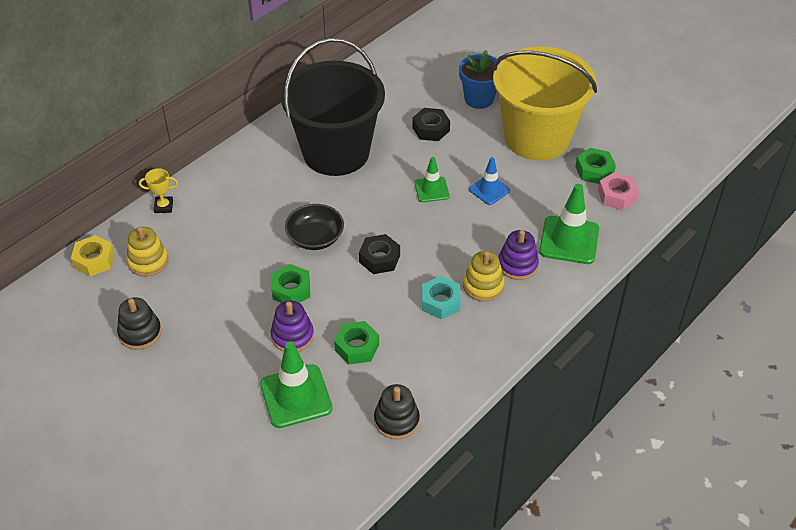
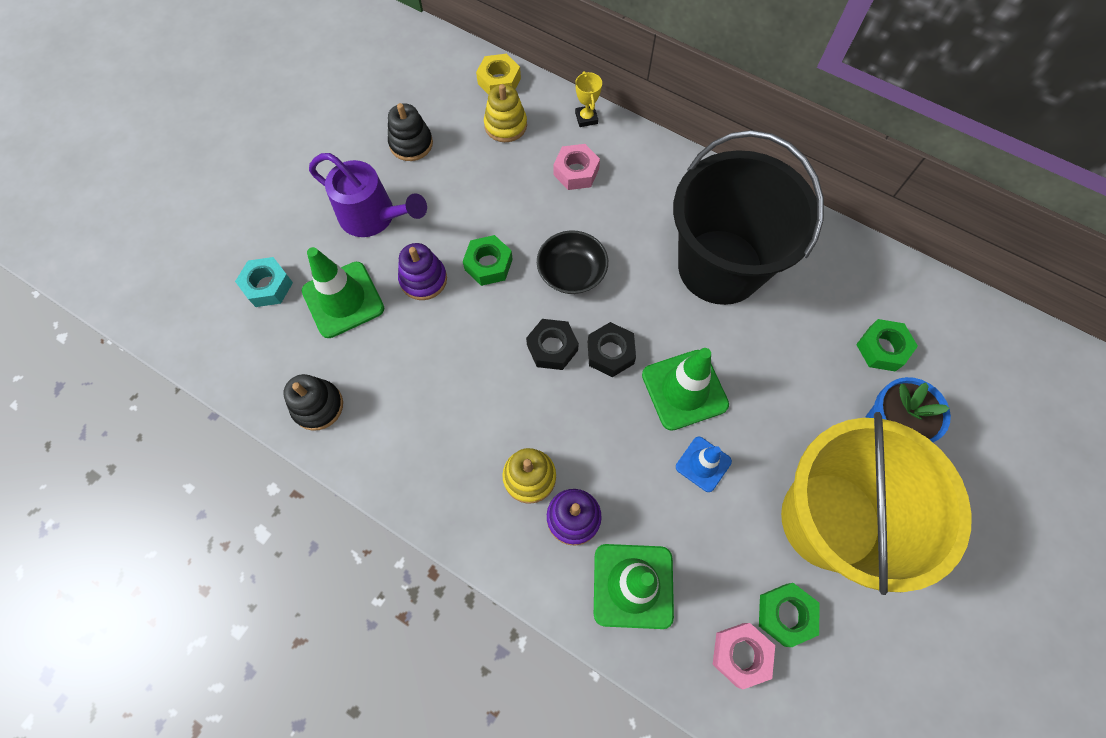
camera: 80 degrees right, 20 degrees up
(214, 367) = (374, 217): none -> purple watering can
(217, 221) = (576, 172): none -> pink nut
(357, 347) = (415, 347): green nut -> green nut (882, 348)
(431, 129) = (800, 371): black nut -> black nut (610, 353)
(431, 189) = (684, 390): green traffic cone -> green traffic cone, size x1.68
(440, 302) = (495, 428): turquoise nut -> turquoise nut (267, 286)

